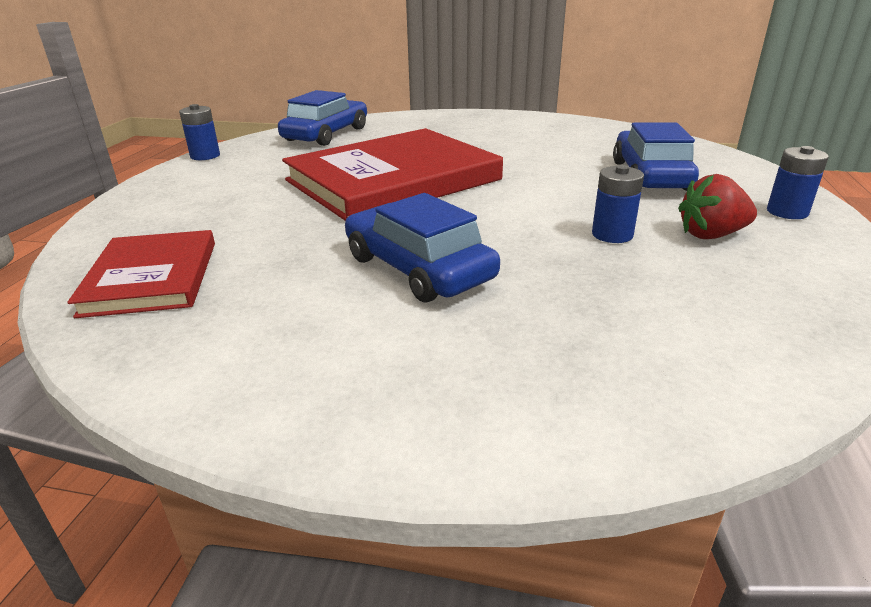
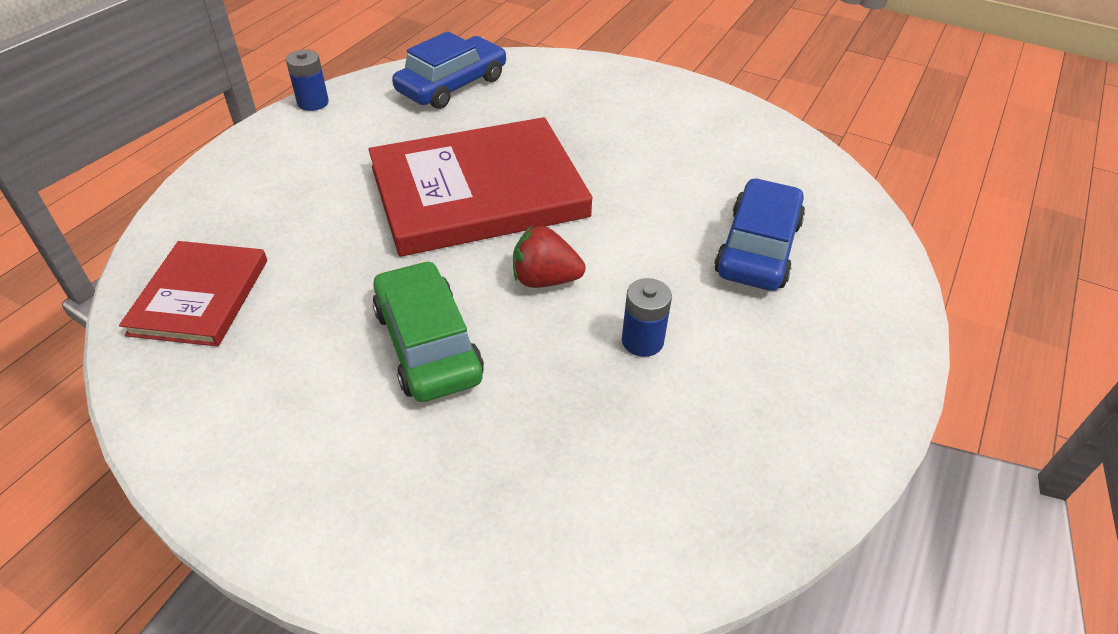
camera: 15 degrees right, 15 degrees up
(418, 268) = (428, 344): blue car -> green car
(711, 235) = (743, 368): red strawberry -> red strawberry (545, 280)
(787, 212) = (859, 351): blue battery -> none

